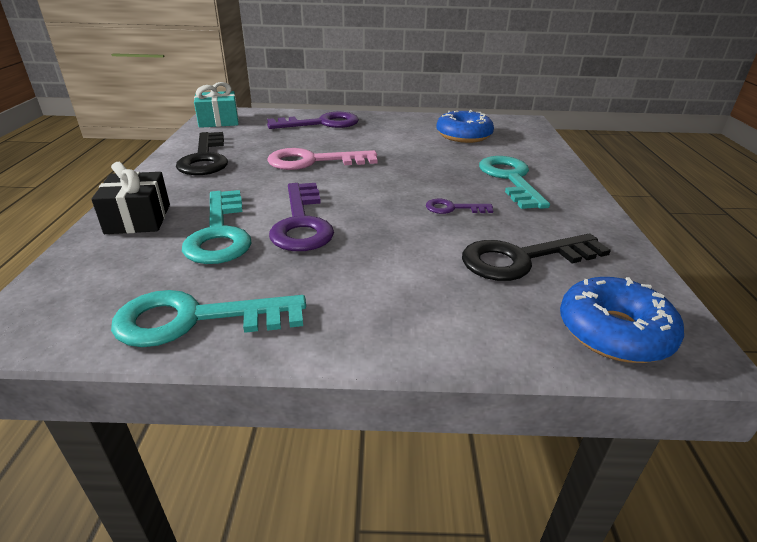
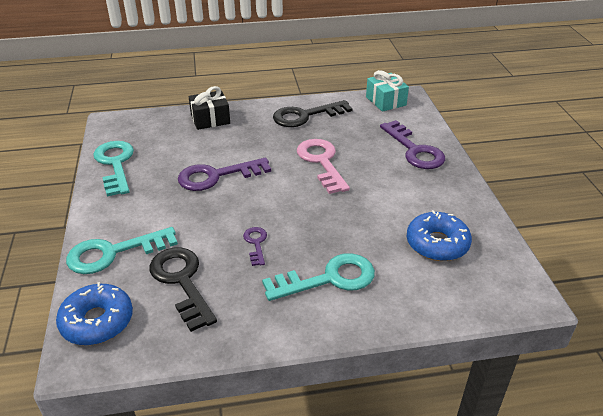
camera: 80 degrees right, 5 degrees up
(220, 233) = (198, 150): turquoise key -> turquoise key (113, 253)

